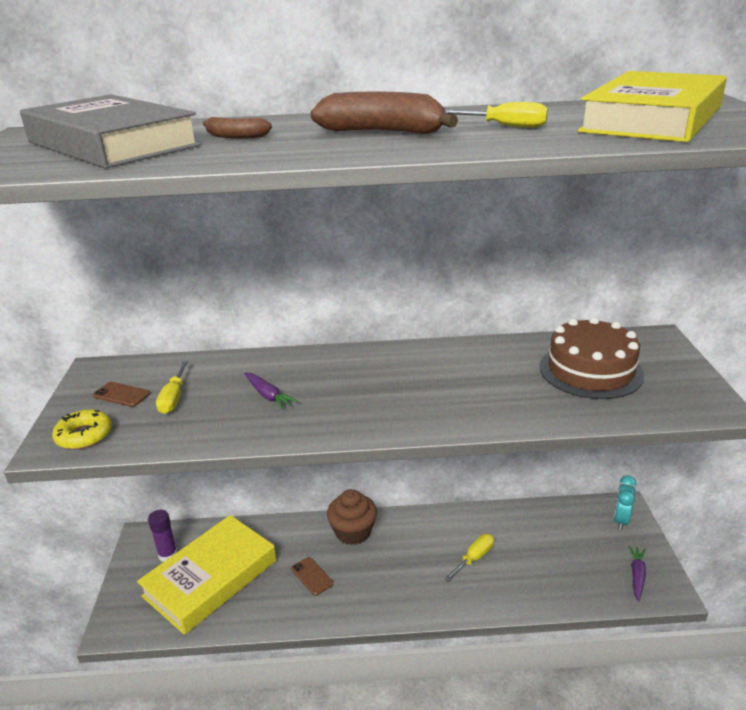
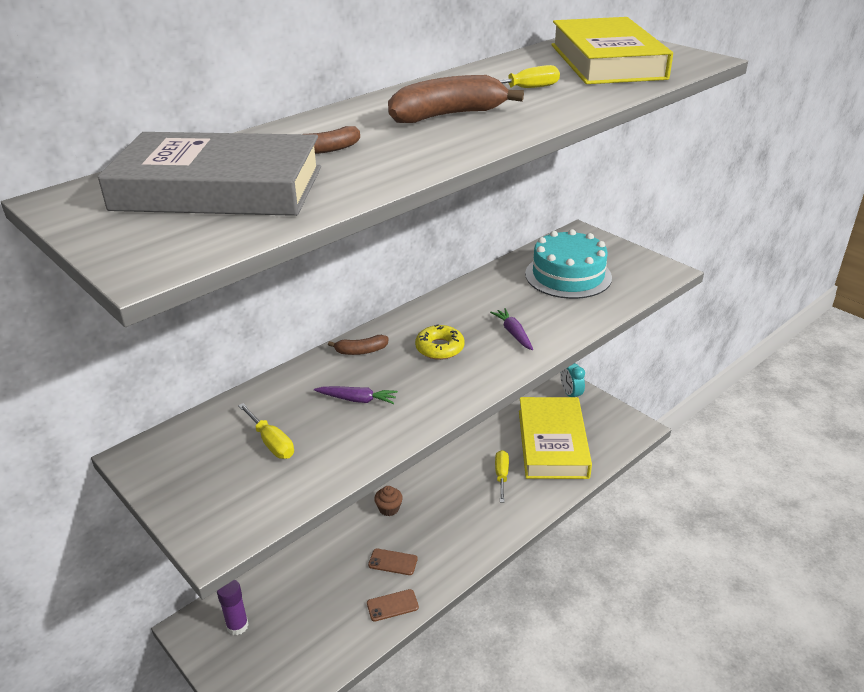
camera: 40 degrees left, 5 degrees up
(84, 435) = (233, 516): yellow donut -> yellow donut (439, 348)
(121, 395) = (211, 464): brown phone -> brown phone (392, 605)
(211, 578) = (305, 618): yellow book -> yellow book (552, 443)
(321, 361) = (361, 351): none -> brown banana
(353, 532) = (389, 508): brown cupcake -> brown cupcake, size x0.56
(590, 370) = (568, 275): brown cake -> turquoise cake
(637, 576) = (614, 428): purple carrot -> purple carrot (513, 333)

